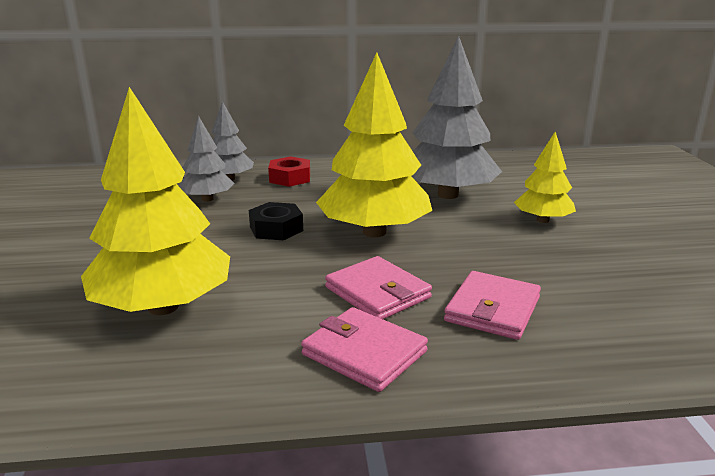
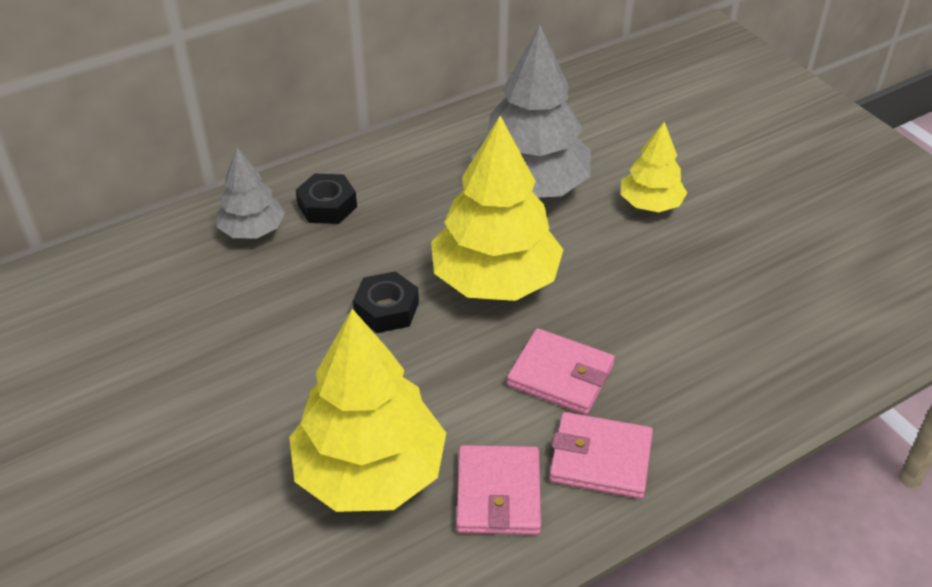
camera: 25 degrees left, 20 degrees up
(207, 199) = (260, 280): grey tree -> none
(290, 178) = (327, 206): red nut -> black nut
(492, 309) = (674, 361): pink wallet -> pink wallet (498, 493)

